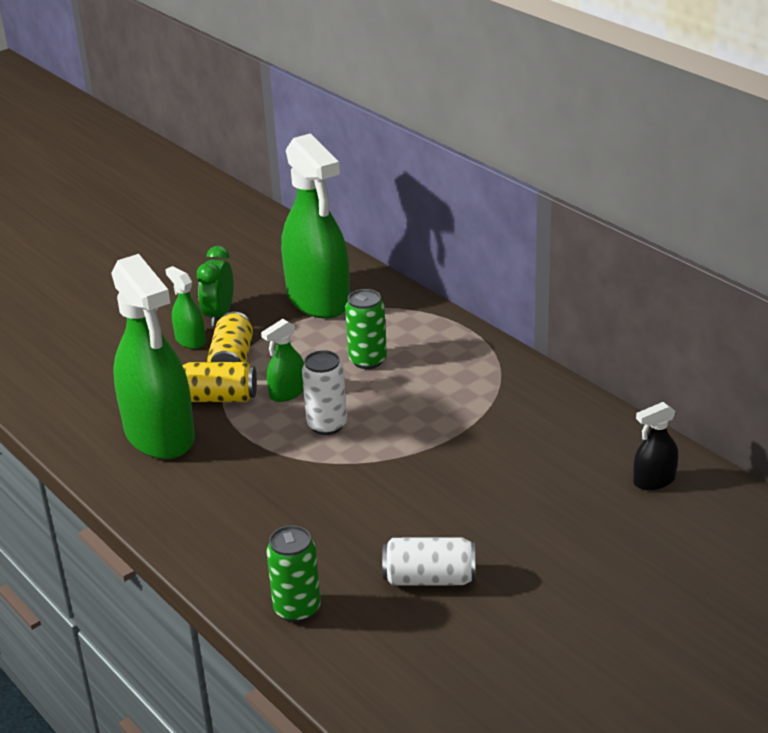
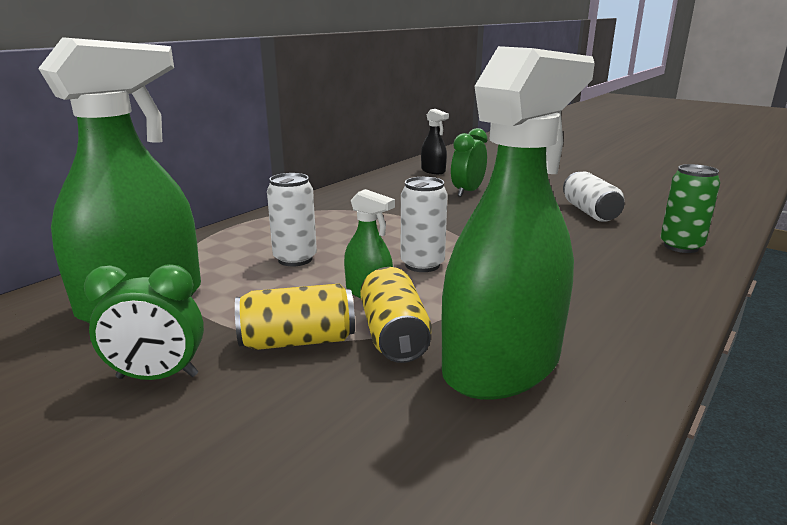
camera: 105 degrees left, 10 degrees down
(190, 340) = (235, 391): green spray bottle -> none
(367, 360) = (295, 259): green can -> white can
(540, 493) = (467, 192): none -> green clock

